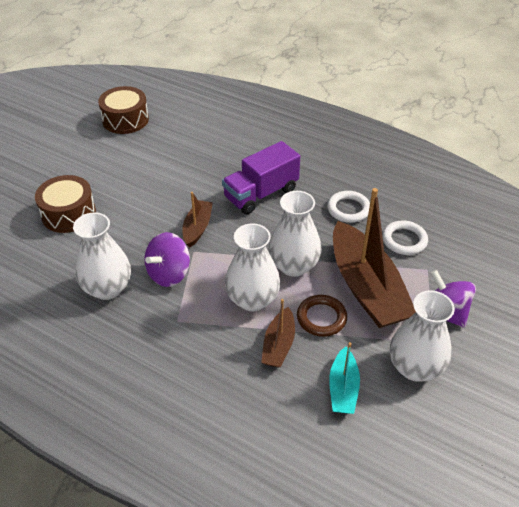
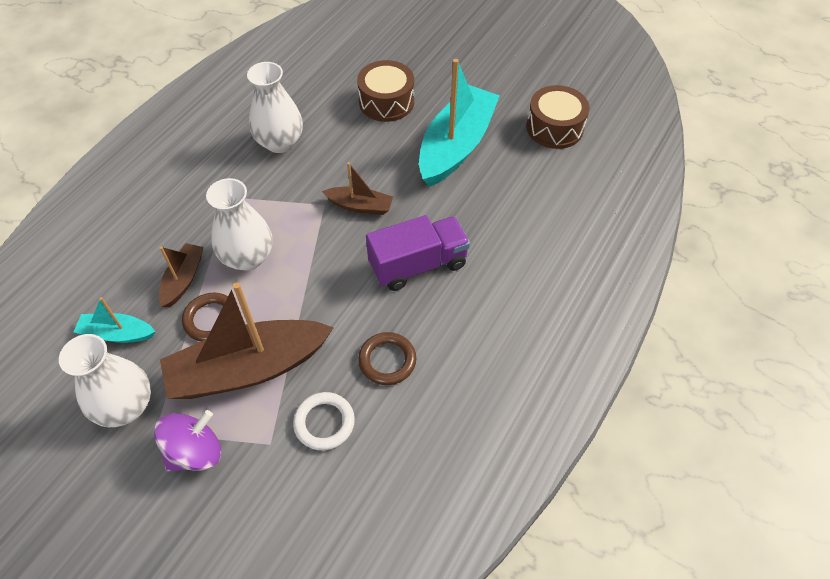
camera: 90 degrees right, 10 degrees up
(135, 171) = (456, 146): none -> turquoise boat
(169, 274) = (293, 186): purple spinning top -> none
(261, 194) = (418, 265): purple truck -> purple truck turned 105 degrees clockwise
(279, 345) = (183, 279): brown boat -> brown boat turned 90 degrees clockwise
(294, 266) = (292, 296): white vase -> none
(348, 209) = (387, 360): white ring -> brown ring

